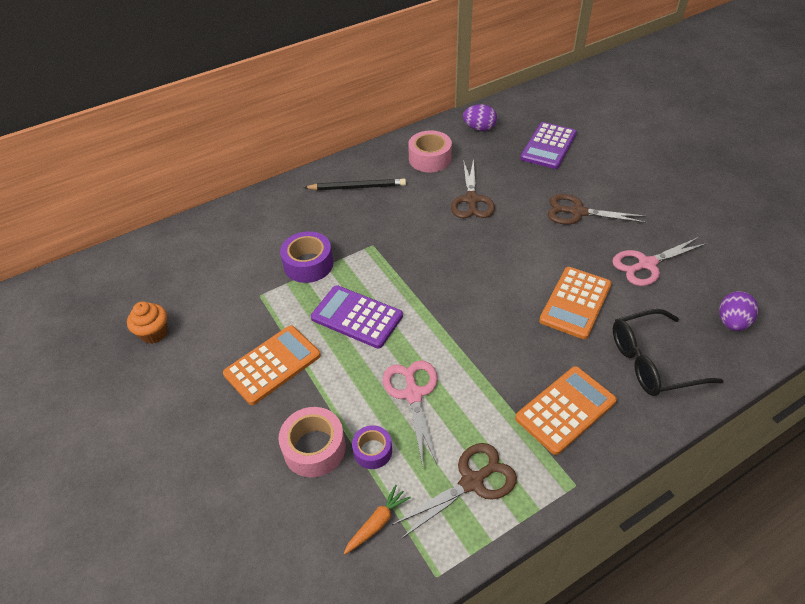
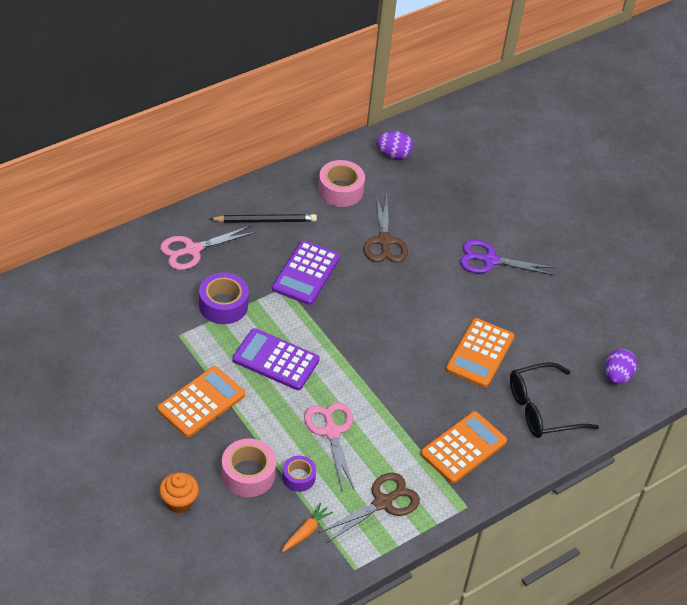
camera: 10 degrees left, 0 degrees up
(154, 333) = (82, 369): orange cupcake -> orange cupcake (179, 502)
(548, 146) = (466, 181): purple calculator -> purple calculator (306, 273)
(577, 212) = (490, 260): brown scissors -> purple scissors
(646, 264) = (549, 318): pink scissors -> pink scissors (192, 250)

